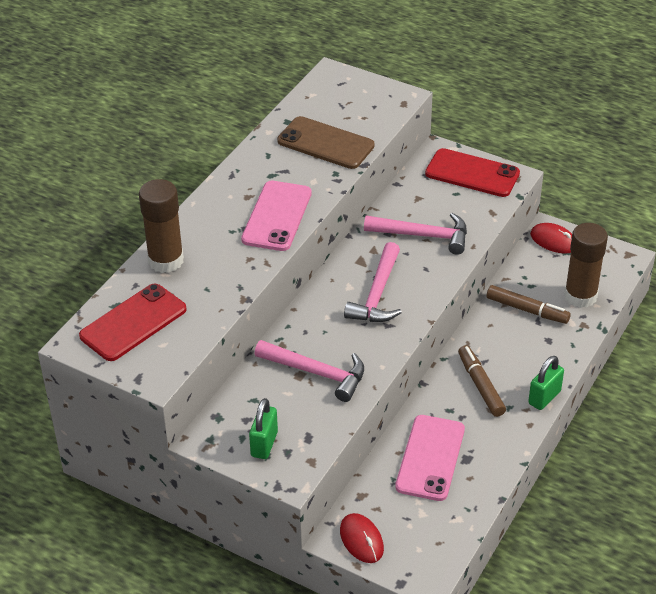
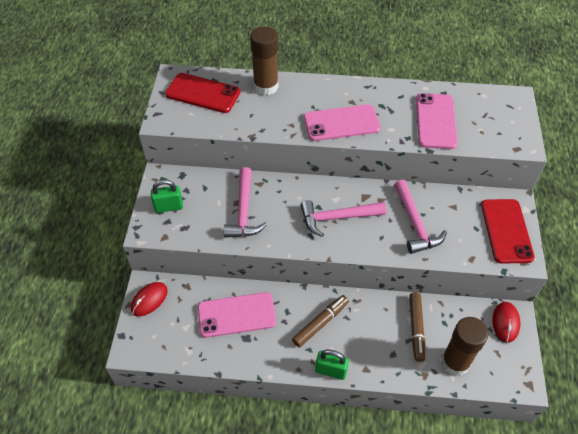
camera: 65 degrees right, 10 degrees up
(325, 143) = (435, 121): brown phone -> pink phone

